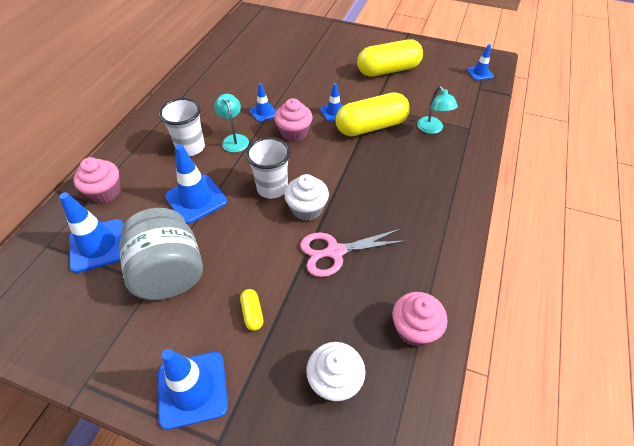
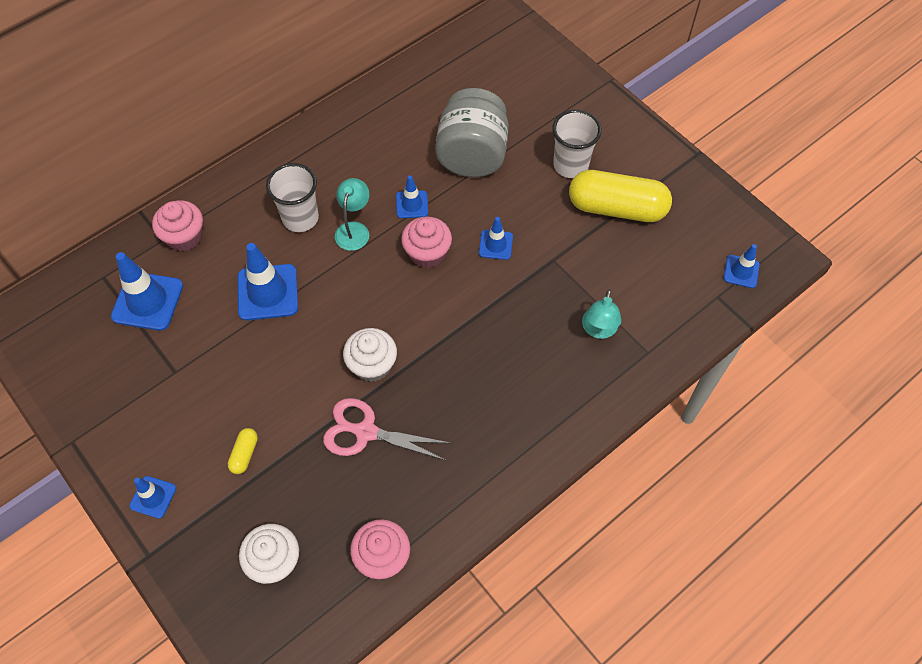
camera: 30 degrees right, 10 degrees up
(169, 273) = (195, 368): grey jar -> grey jar (472, 155)
(192, 389) = (153, 497): blue traffic cone -> blue traffic cone, size x0.56
(272, 188) = (353, 319): white cup -> white cup (570, 165)
(371, 127) = (525, 289): yellow capsule -> none

